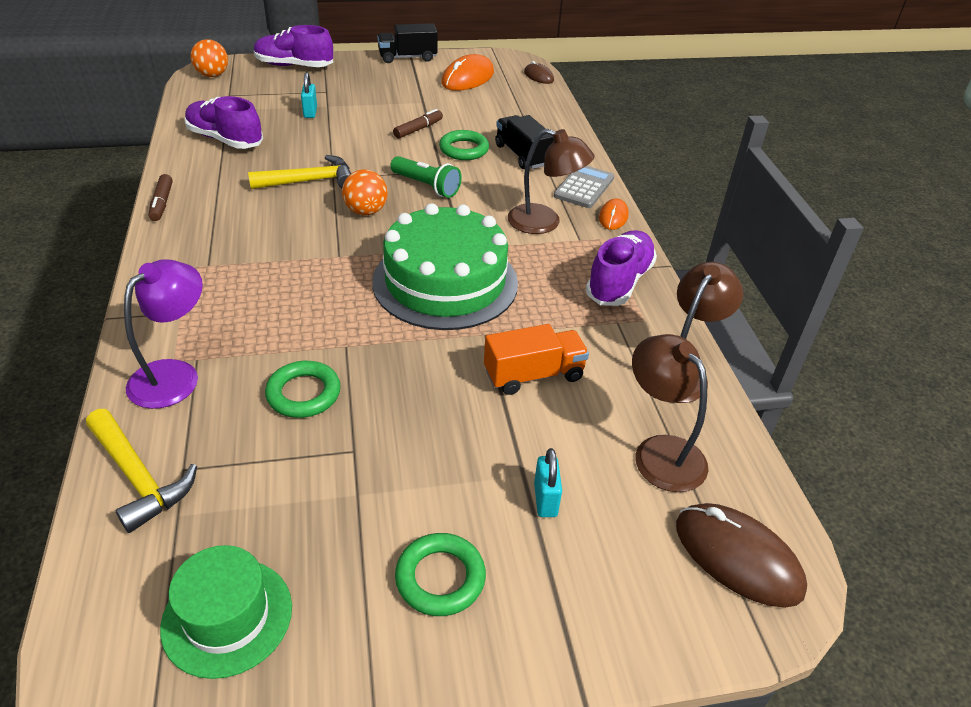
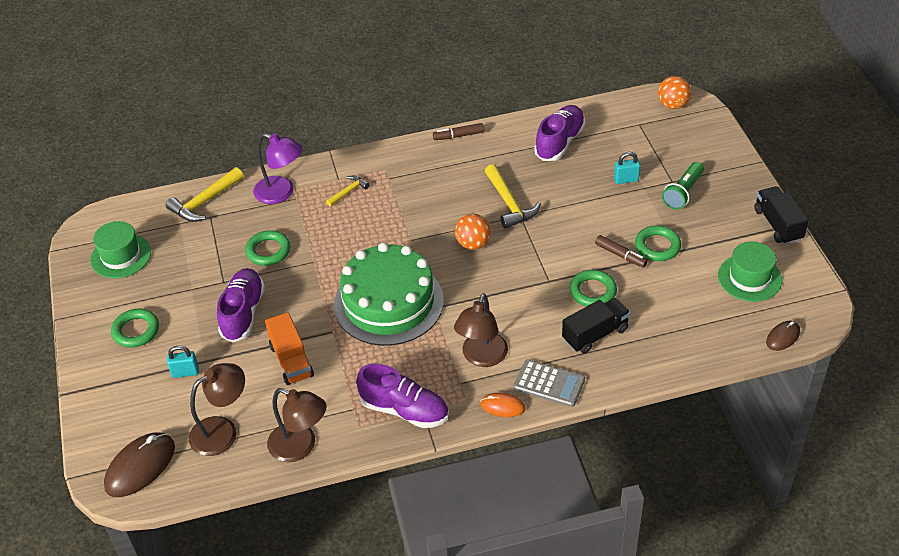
camera: 90 degrees right, 5 degrees up
(214, 303) = (348, 191): none -> yellow hammer
(294, 66) = (717, 149): purple shoe -> purple shoe (243, 313)
(413, 110) = (657, 246): none -> green ring
(426, 186) = (521, 274): green flashlight -> green flashlight (683, 193)
(468, 78) = (749, 278): orange mouse -> green hat

